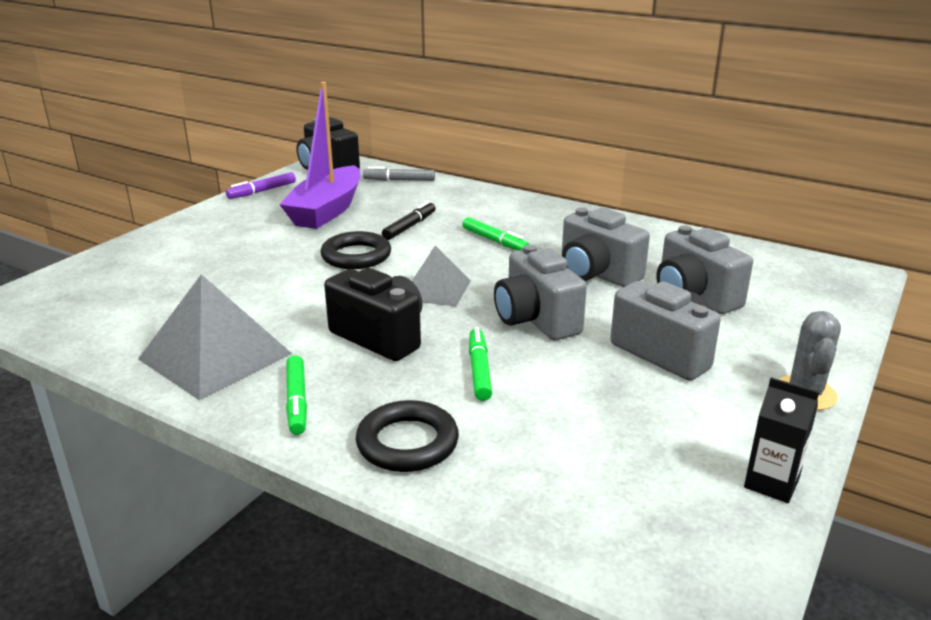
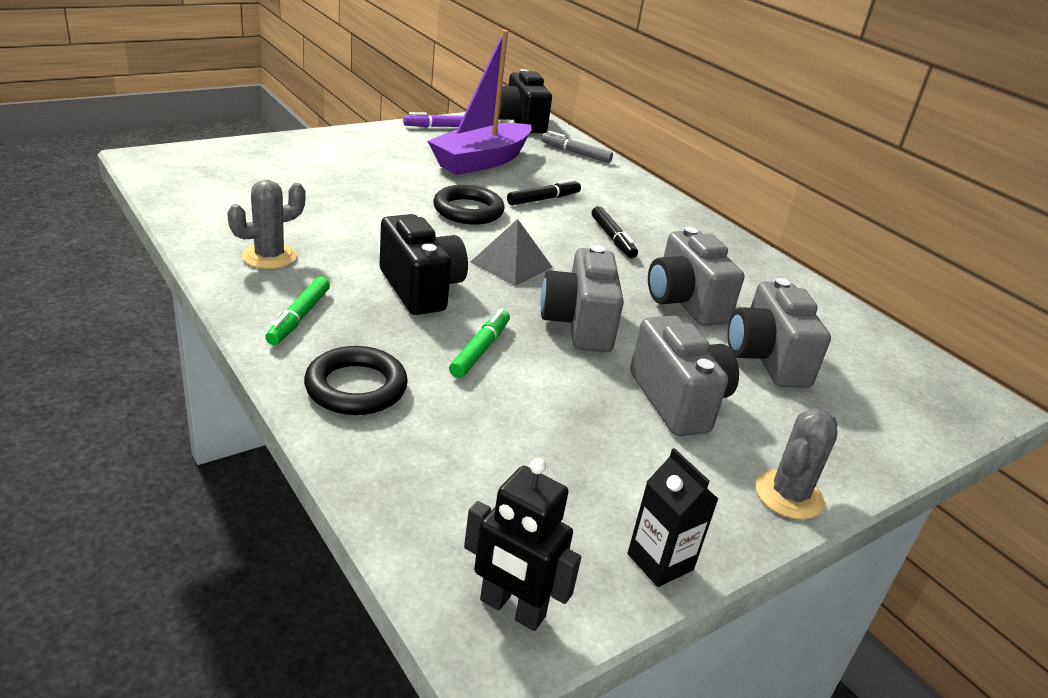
camera: 20 degrees right, 5 degrees up
(215, 356) = (269, 256): grey pyramid -> grey cactus
(495, 241) = (612, 238): green marker -> black marker
(707, 571) = (512, 609): none -> black robot

